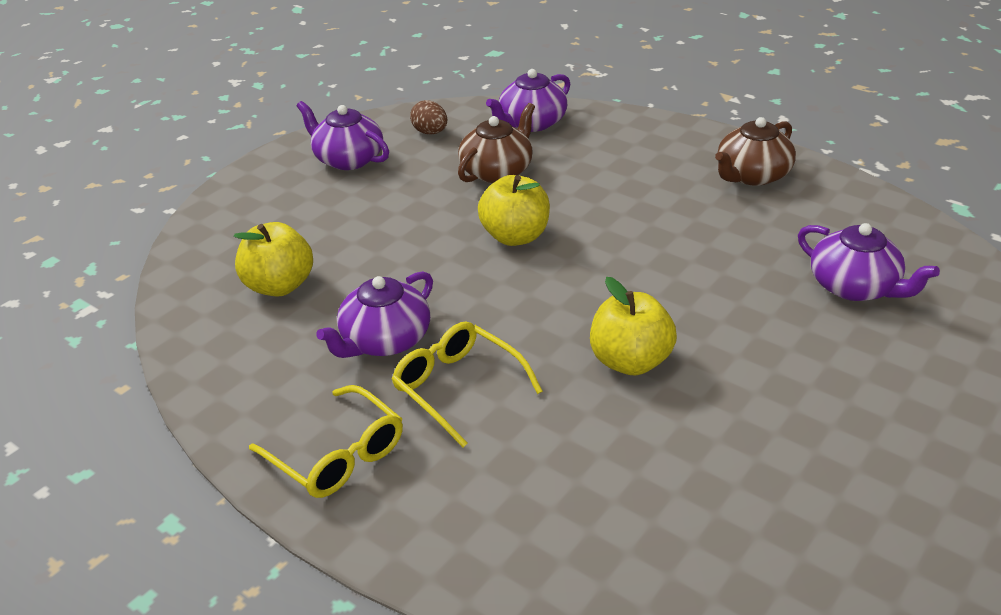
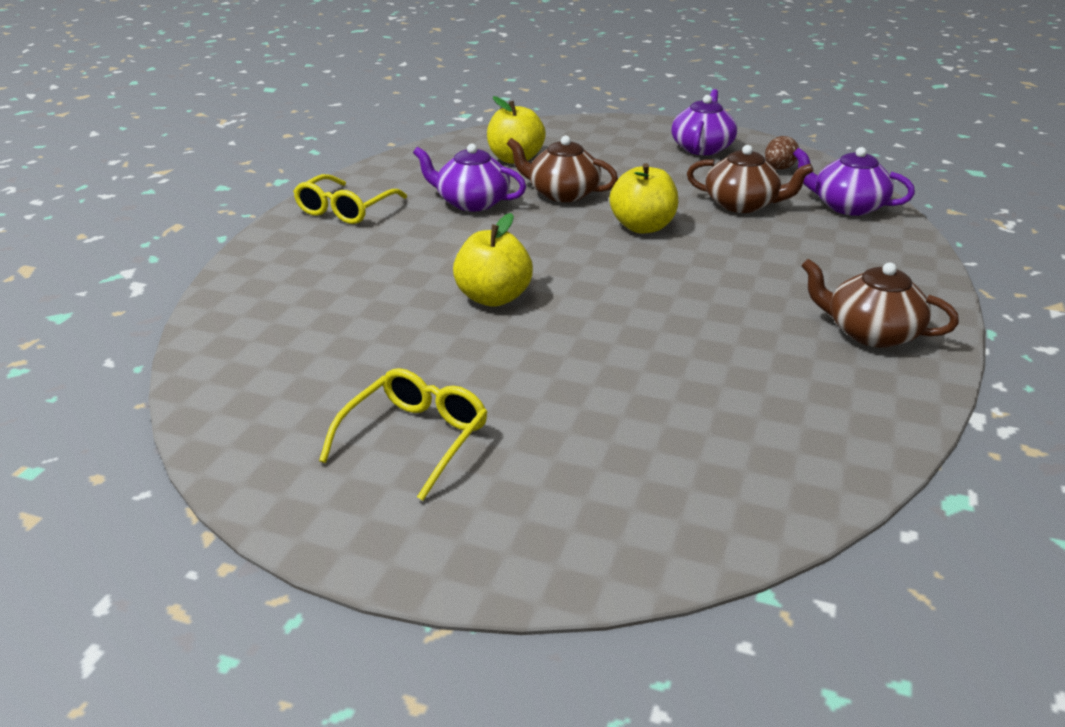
camera: 70 degrees right, 5 degrees down
(403, 270) = (562, 193): none -> brown teapot
(458, 388) = (429, 236): yellow glasses -> yellow glasses (414, 439)
(855, 287) = (689, 411): purple teapot -> none

